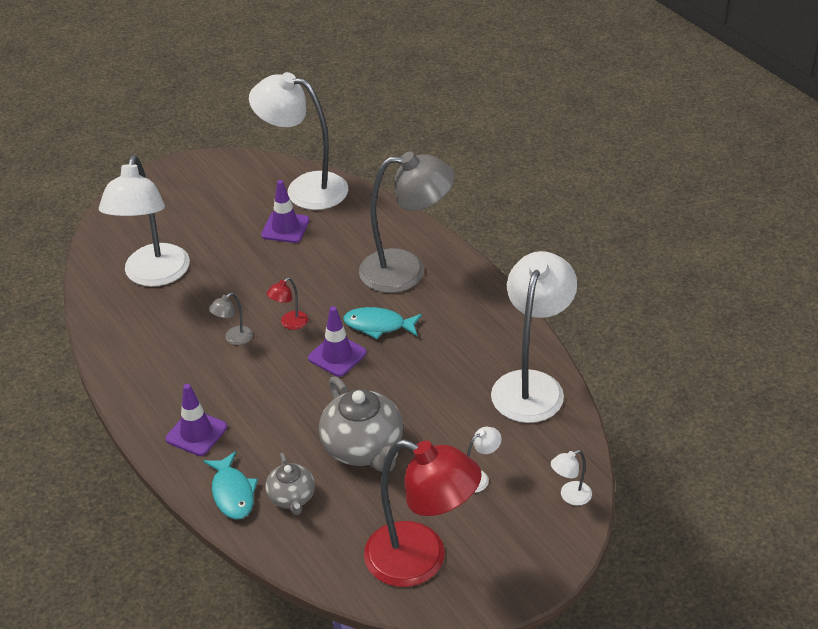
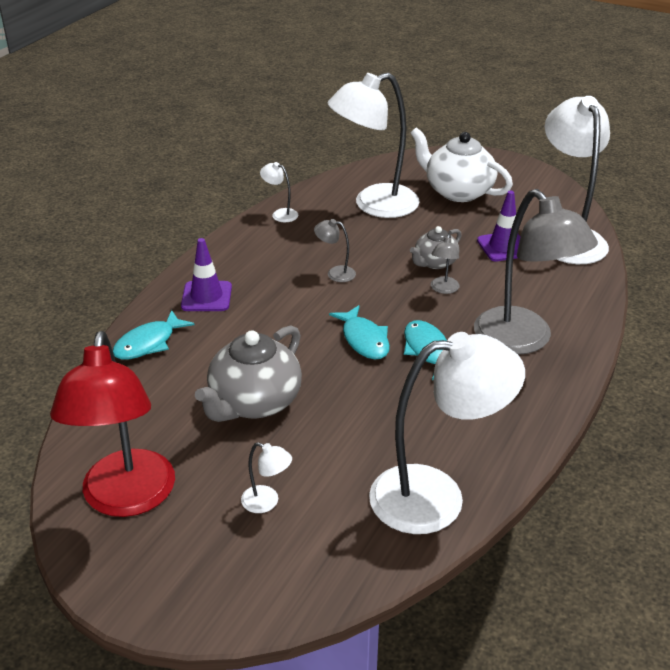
camera: 60 degrees right, 5 degrees down
(183, 218) = (458, 191): none -> white teapot
(290, 323) = (381, 296): red lamp -> none
(292, 497) = (163, 380): grey teapot -> grey teapot (435, 262)
(311, 285) = (443, 289): none -> grey lamp
(337, 355) = (364, 340): purple traffic cone -> turquoise fish
(570, 496) = (286, 593): white lamp -> white lamp (280, 214)

